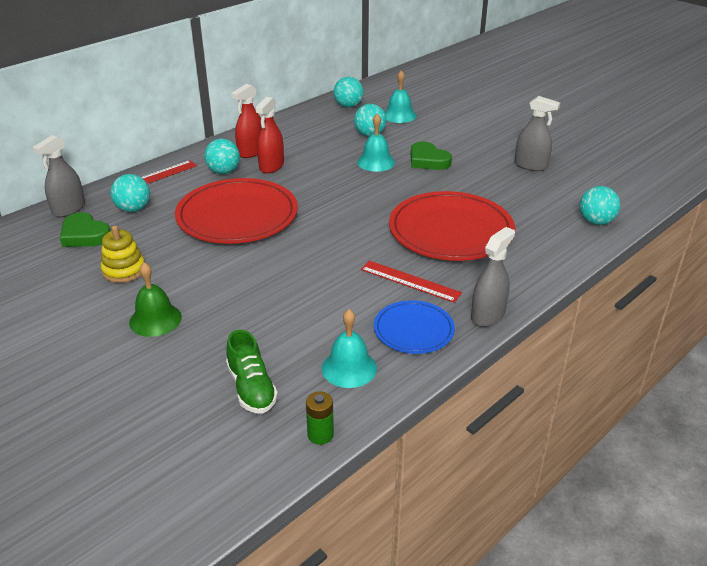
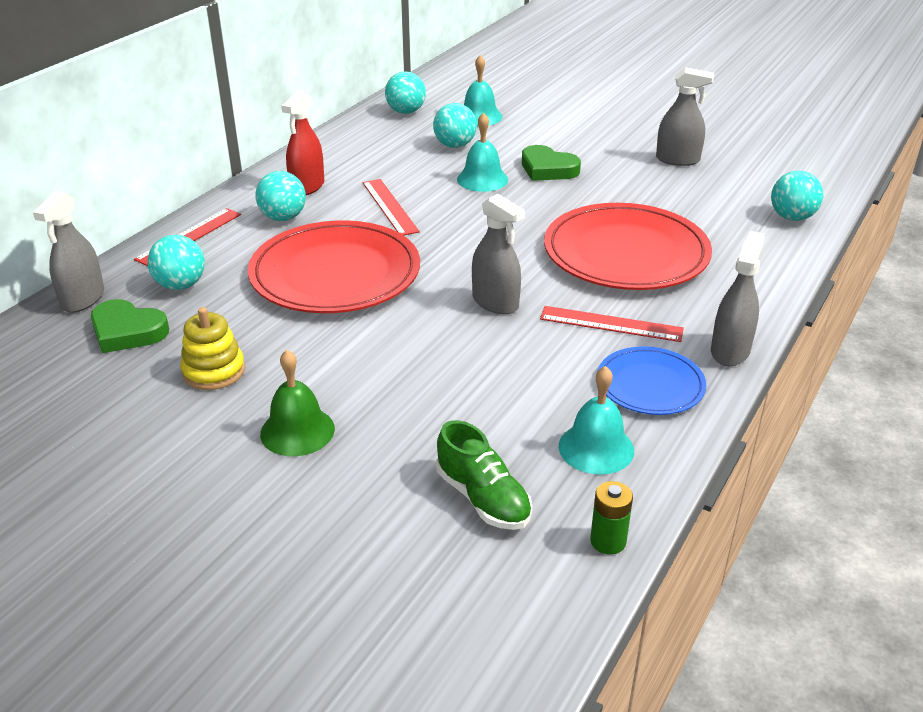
camera: 15 degrees left, 0 degrees up
(271, 166) = (346, 202): red spray bottle -> none
(300, 173) = (390, 206): none -> red ruler
(336, 252) = (495, 302): none -> grey spray bottle

